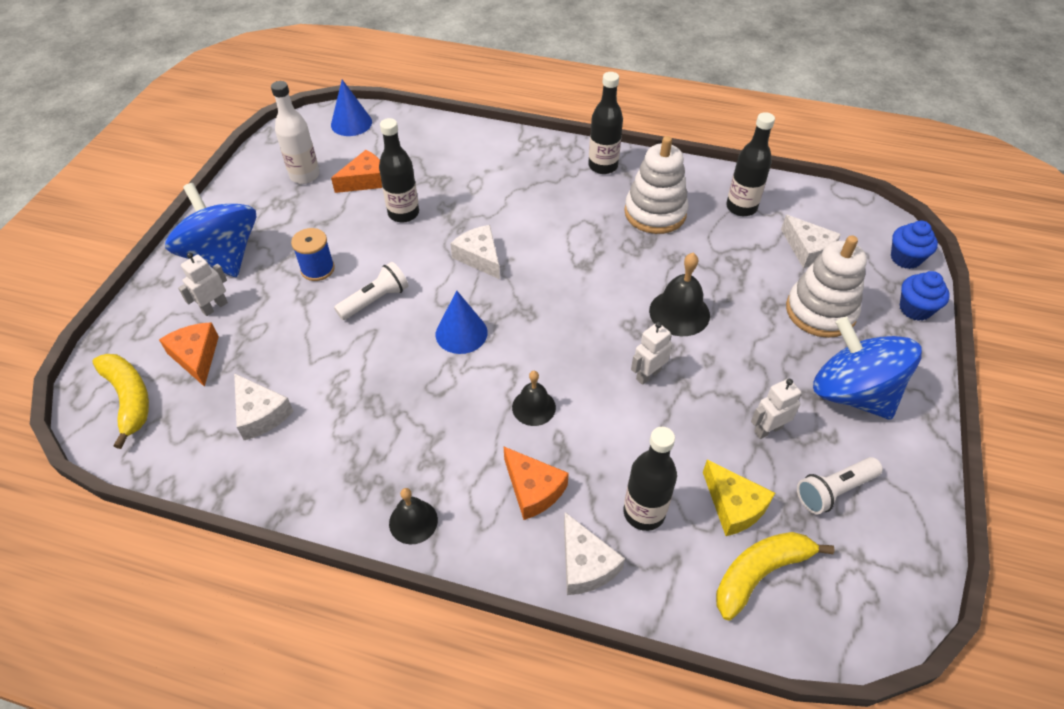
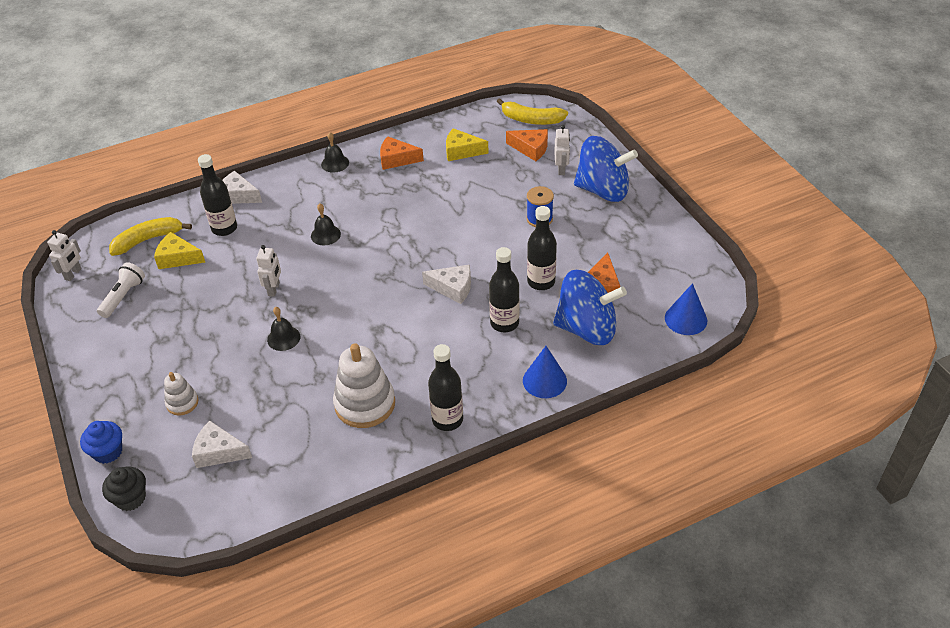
camera: 140 degrees right, 5 degrees down
(260, 414) = (461, 151): white cheese -> yellow cheese
(305, 175) = (645, 261): white bottle -> none
(375, 300) = (481, 226): white flashlight -> none
(461, 333) = (408, 242): blue cone -> blue cone (544, 380)
(533, 489) = (290, 205): orange cheese -> orange cheese (396, 159)
(679, 313) = (283, 338): black bell -> black bell, size x0.66
(741, 207) = (299, 458): black bottle -> black bottle (504, 323)
(759, 573) = (148, 240): yellow banana -> yellow banana turned 135 degrees counterclockwise
(768, 429) = (179, 304): white robot -> white robot (73, 274)
(820, 311) = (182, 403): white stacking toy -> white stacking toy, size x0.53
(852, 393) = (134, 357): blue spinning top -> blue spinning top (587, 329)
(905, 258) = (130, 498): blue cupcake -> black cupcake

